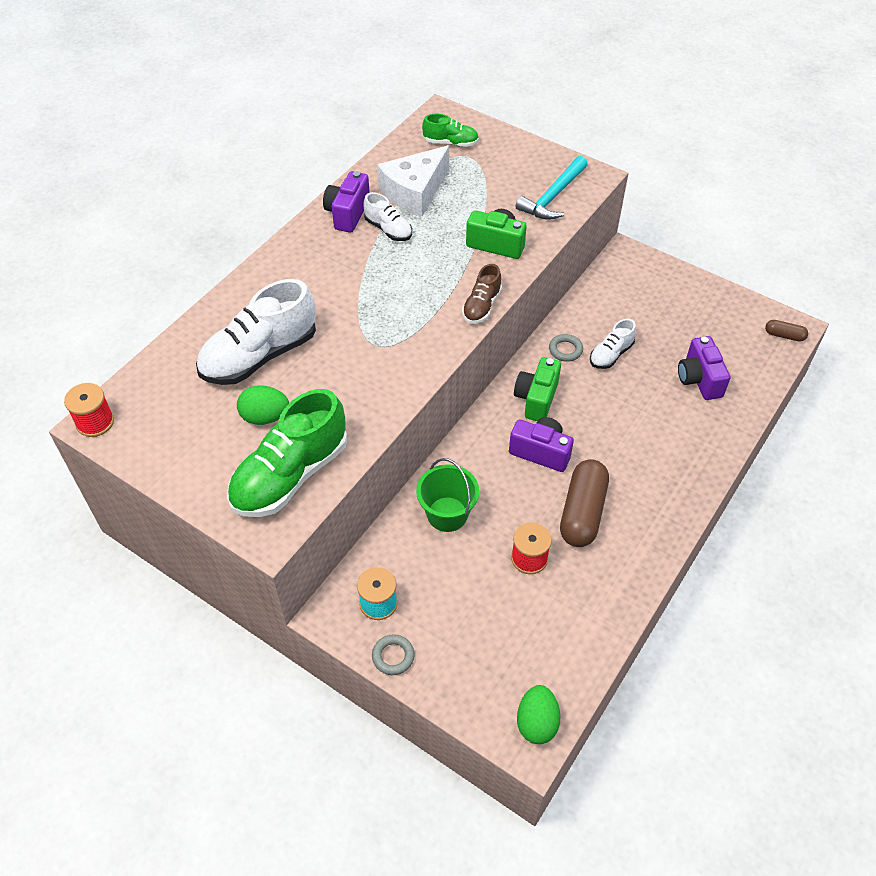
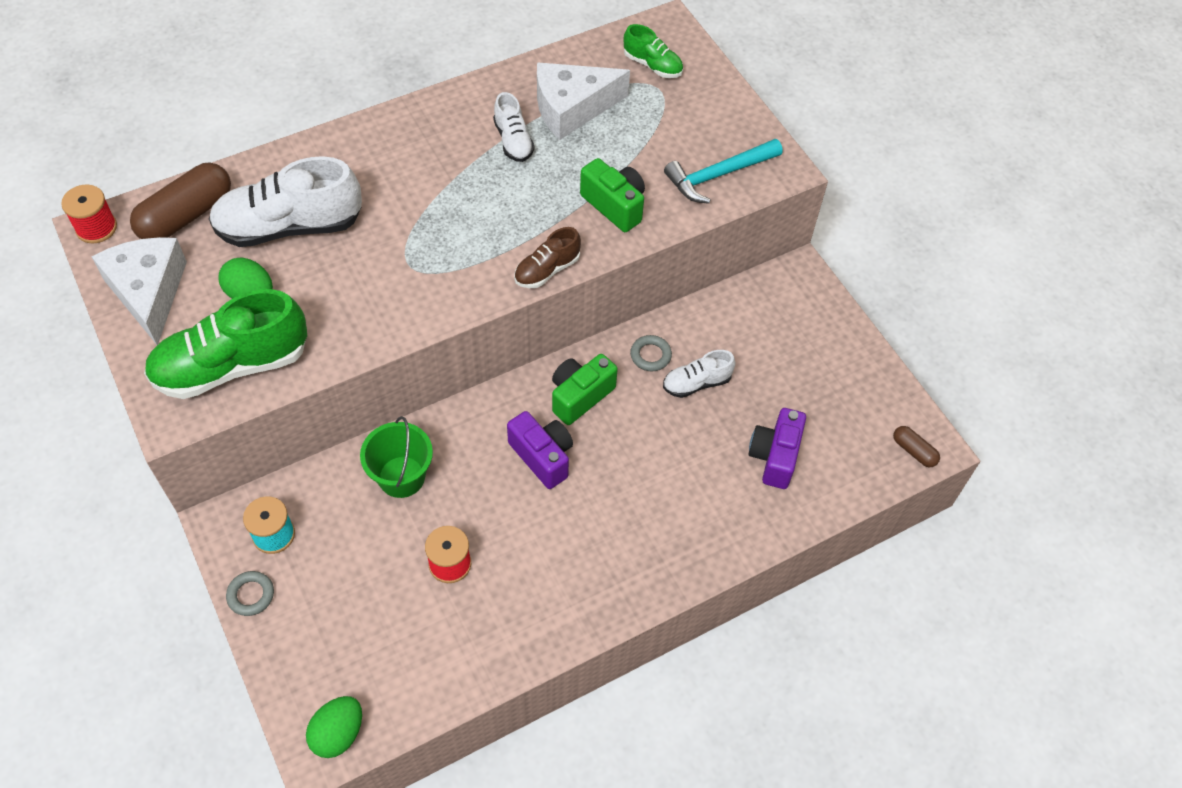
camera: 25 degrees right, 5 degrees up
(178, 451) = (149, 292): none -> white cheese
(347, 213) = (484, 105): purple camera -> none
(582, 512) = (539, 542): brown capsule -> brown capsule (186, 215)

